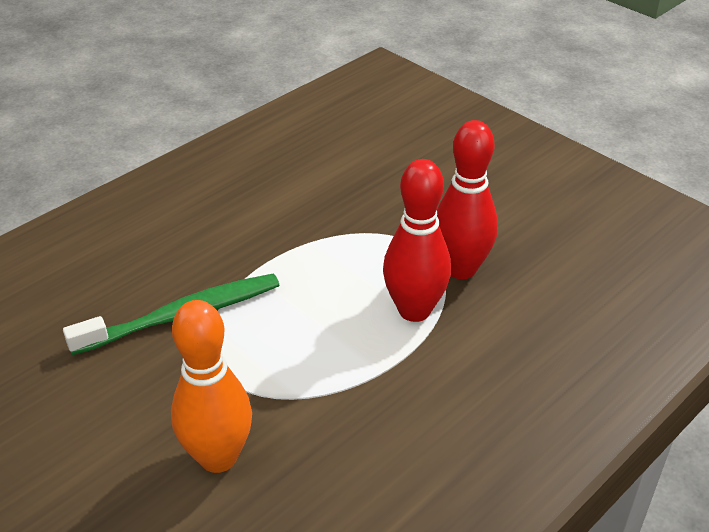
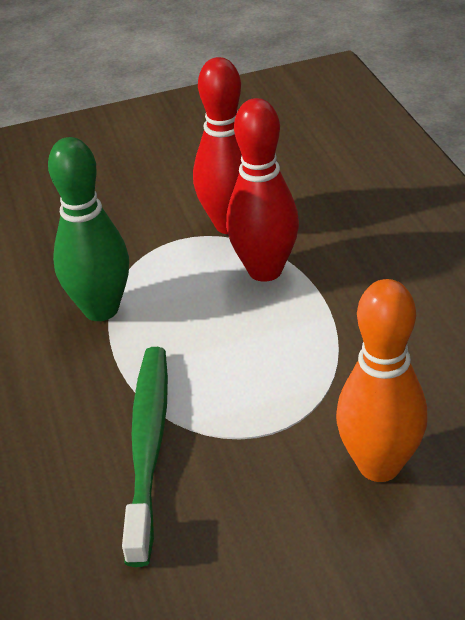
camera: 60 degrees left, 0 degrees up
(311, 236) = (101, 309): none -> green bowling pin

